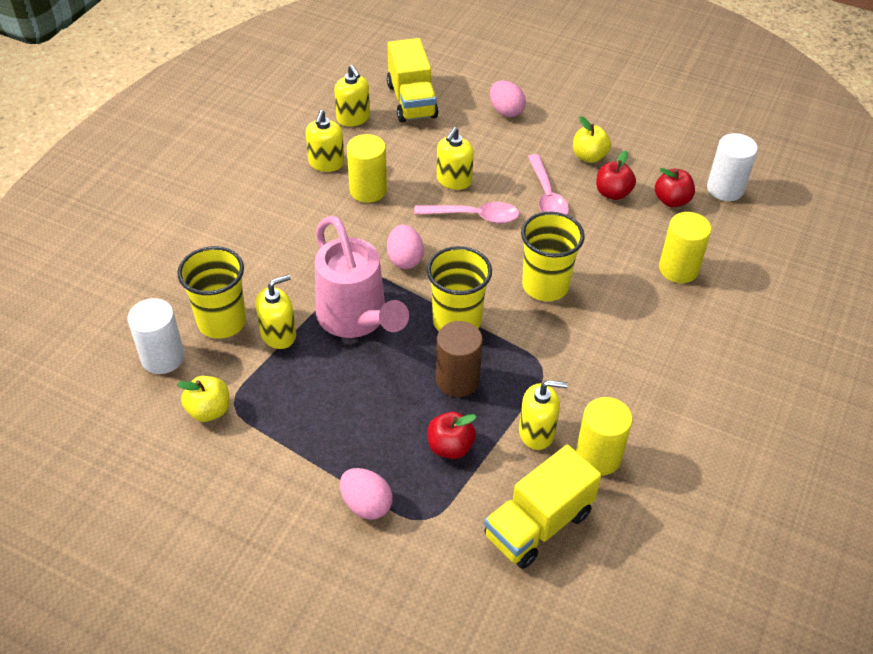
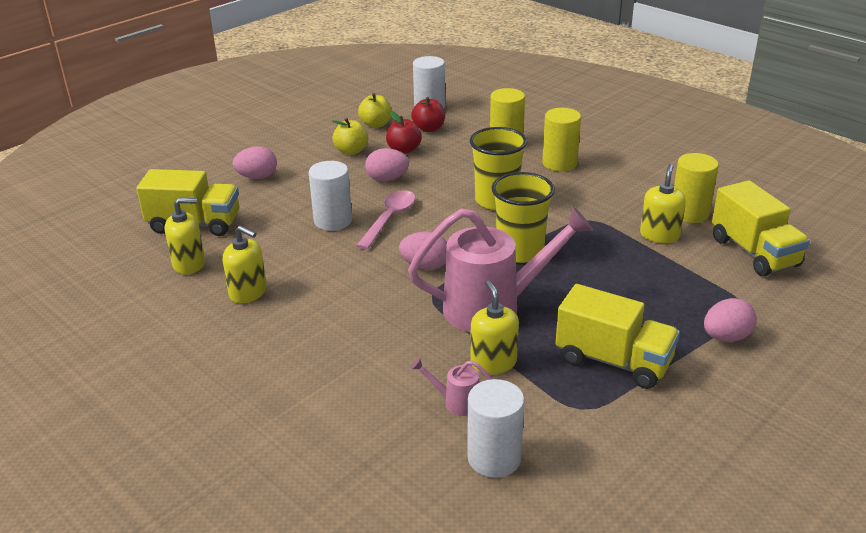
camera: 70 degrees left, 15 degrees down
(209, 410) = (586, 428): yellow apple -> yellow apple (376, 124)
(222, 322) = (456, 402): yellow cup -> pink watering can
(303, 418) = (613, 361): none -> yellow truck
(368, 190) = (311, 272): yellow cylinder -> yellow cylinder (559, 163)
(450, 447) = (667, 280): red apple -> none
(454, 180) = (333, 221): yellow soap dispenser -> white cylinder
(457, 380) = (591, 263): brown cylinder -> none
(547, 196) = (387, 179): pink spoon -> pink egg

